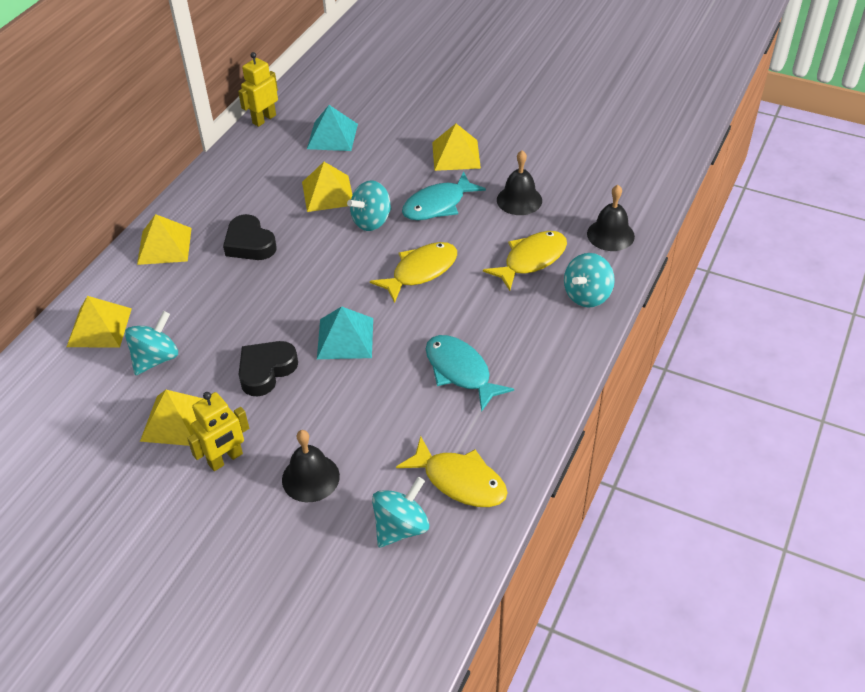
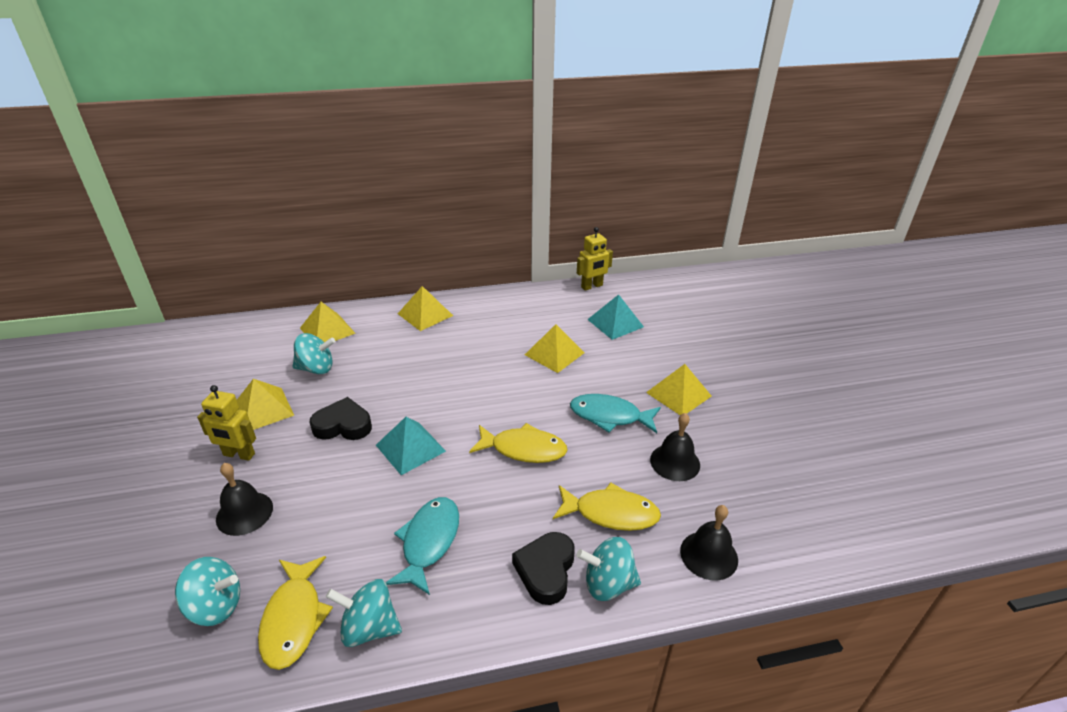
camera: 50 degrees right, 10 degrees down
(249, 243) = (464, 347): black heart -> black heart (546, 570)
(264, 119) = (592, 286): yellow robot -> yellow robot turned 150 degrees clockwise
(371, 221) = (550, 391): turquoise spinning top -> turquoise spinning top (369, 627)

